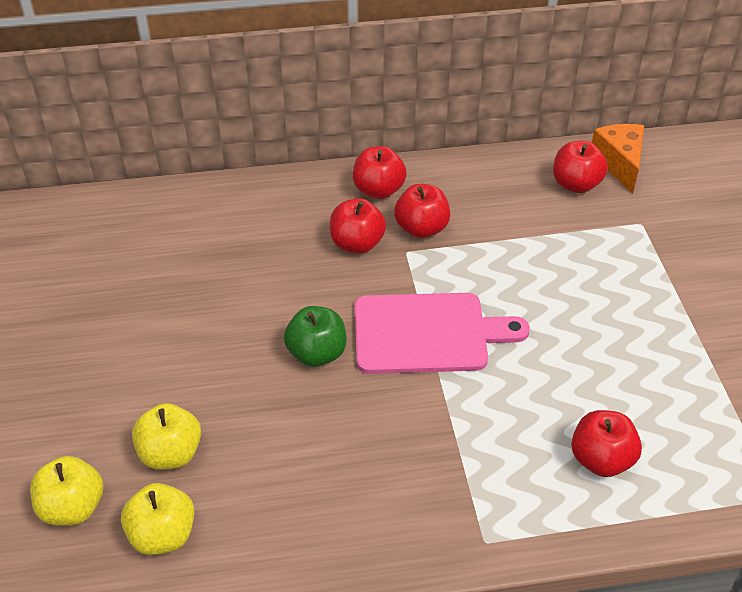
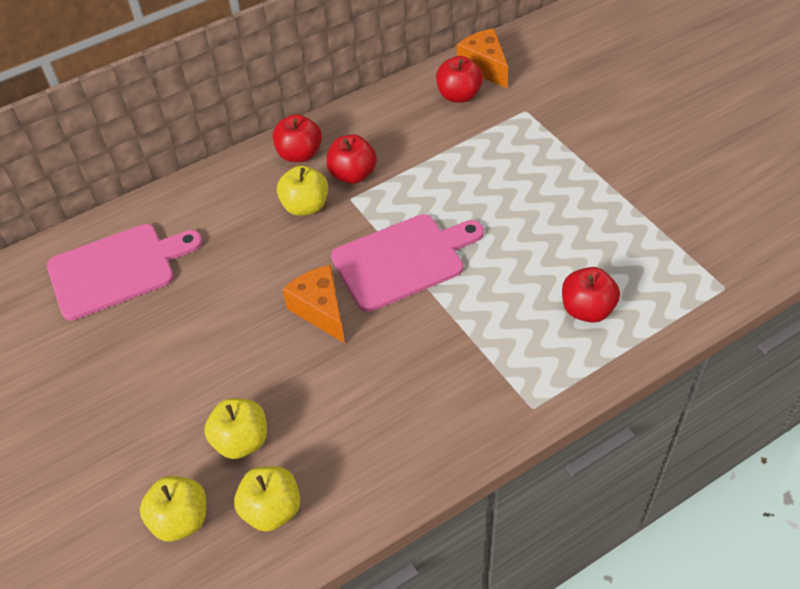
camera: 20 degrees left, 5 degrees up
(145, 242) = (117, 269): none -> pink cutting board
(317, 353) = (320, 310): green apple -> orange cheese
(357, 244) = (305, 206): red apple -> yellow apple

